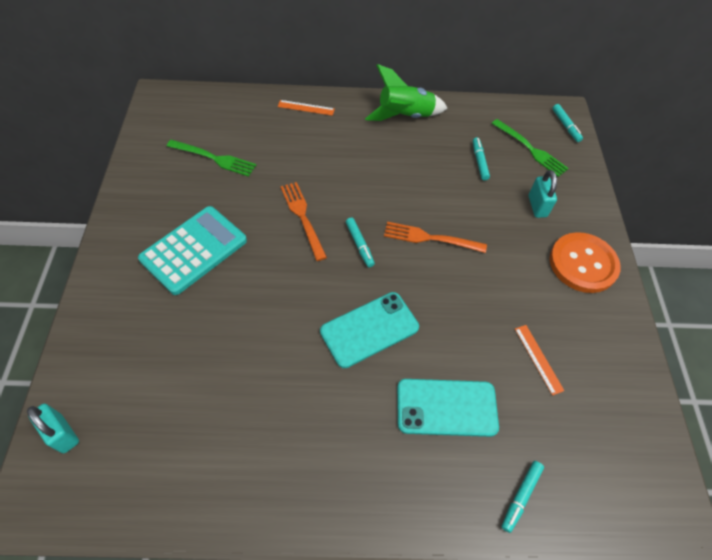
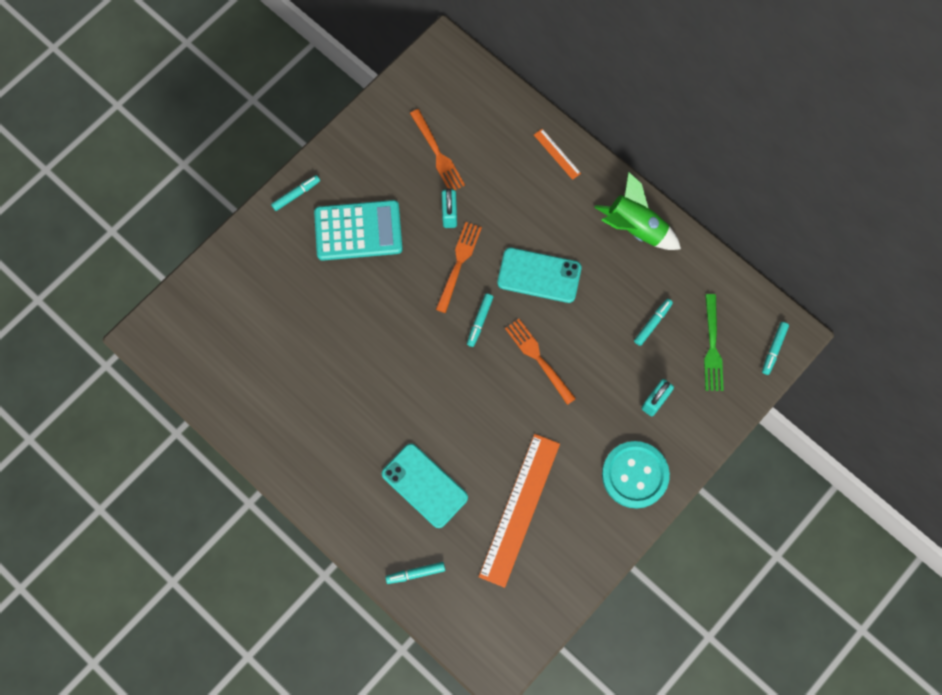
camera: 45 degrees right, 15 degrees up
(62, 433) = (187, 306): turquoise padlock -> turquoise padlock (449, 214)
(110, 260) = (296, 194): none -> turquoise marker
(214, 158) = (437, 153): green fork -> orange fork
(369, 329) = (425, 392): turquoise phone -> turquoise phone (539, 275)
(538, 359) = (520, 509): orange ruler -> orange ruler, size x2.29
(583, 264) = (635, 475): orange button -> turquoise button

